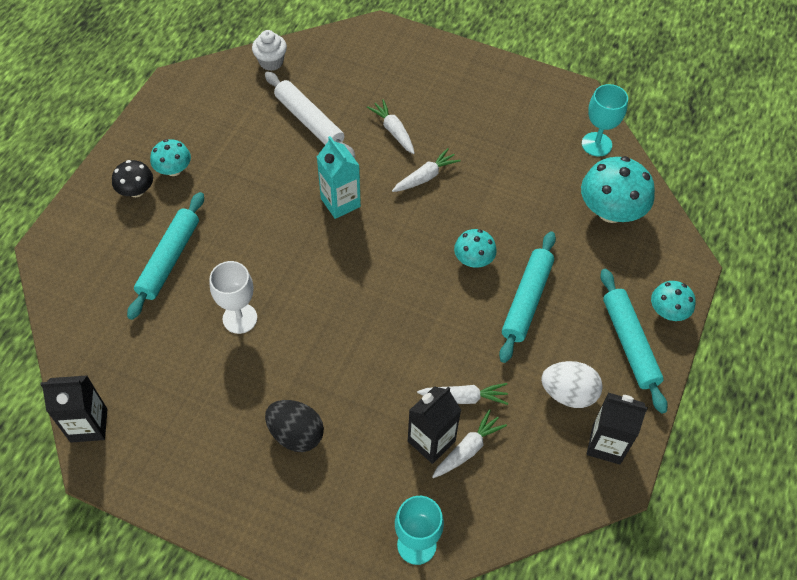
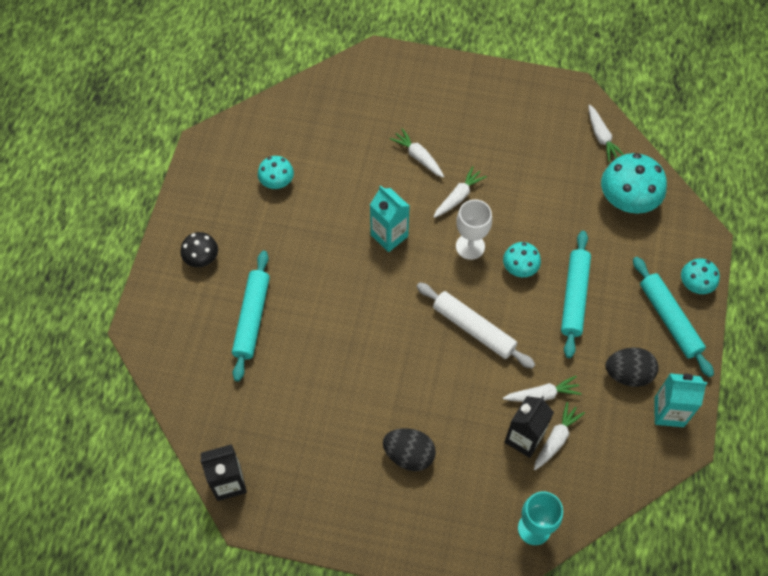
camera: 10 degrees left, 5 degrees up
(173, 169) = (229, 231): turquoise mushroom -> turquoise mushroom (277, 181)
(240, 318) = (331, 361): white goblet -> white goblet (470, 246)
(271, 62) = (287, 107): white cupcake -> none
(309, 121) = (339, 161): white rolling pin -> white rolling pin (473, 329)
(568, 393) = (628, 374): white egg -> black egg
(596, 144) = (601, 137): turquoise goblet -> white carrot
(606, 444) = (669, 412): black carton -> turquoise carton

